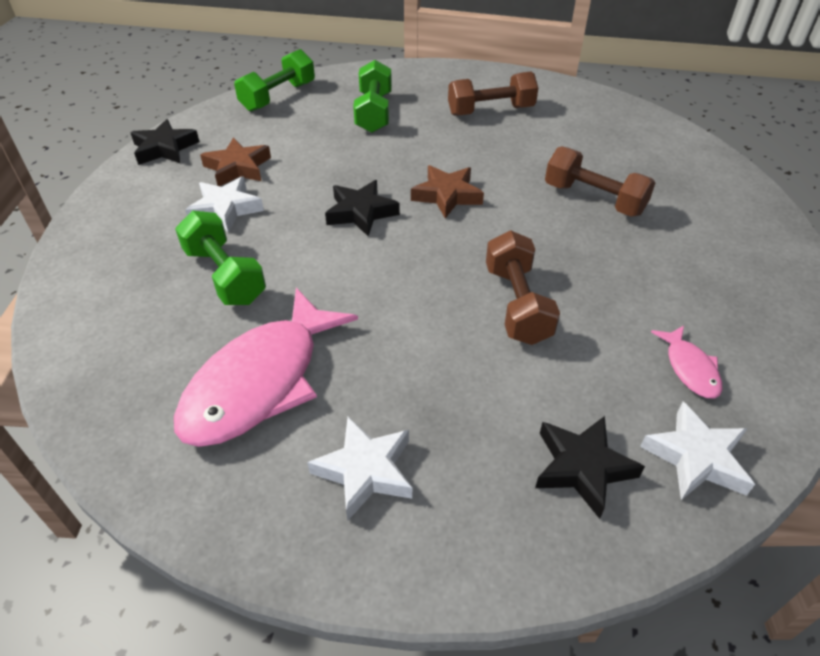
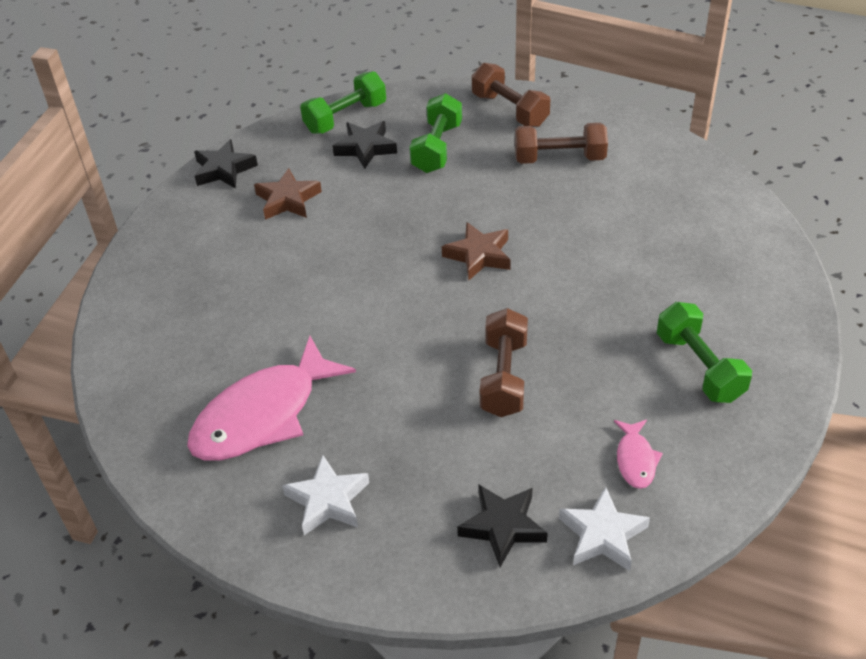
camera: 15 degrees right, 0 degrees up
(225, 275) = (253, 313): green dumbbell -> green dumbbell (699, 367)
(226, 209) = (268, 244): white star -> none
(361, 212) = (391, 264): black star -> black star (365, 148)
(593, 199) = (623, 277): brown dumbbell -> brown dumbbell (510, 110)

